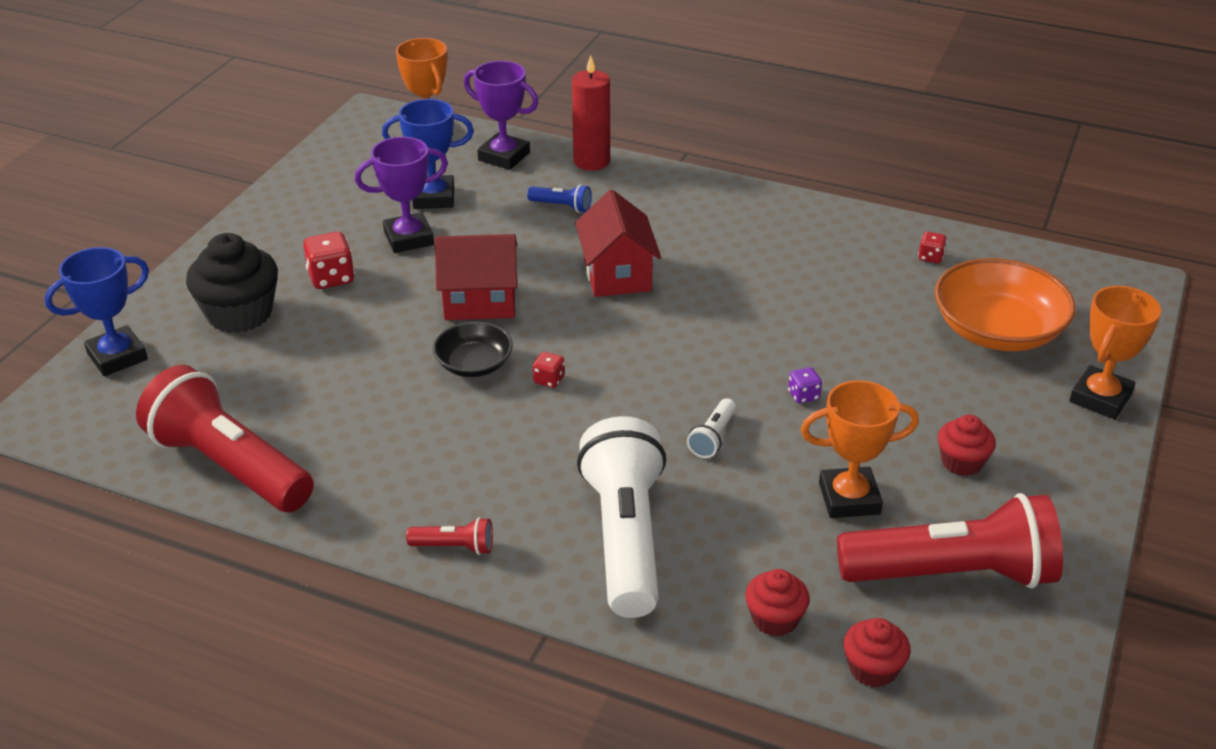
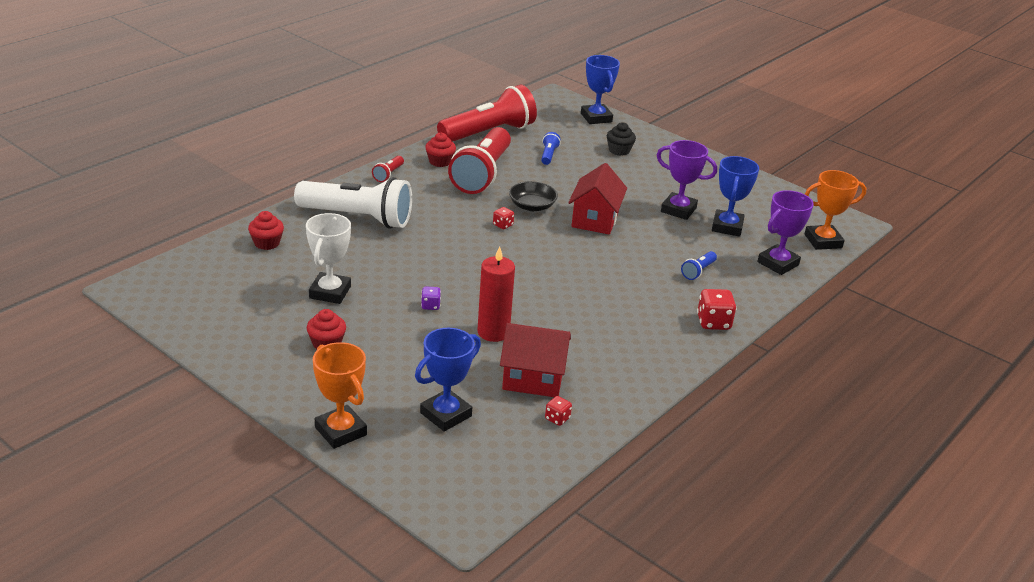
camera: 105 degrees right, 5 degrees down
(240, 314) = (619, 150): black cupcake -> black cupcake, size x0.56
(290, 381) = (548, 155): none -> blue flashlight
(331, 278) = (643, 179): red dice -> red dice (713, 322)
(408, 238) = (678, 210): purple trophy -> purple trophy turned 60 degrees counterclockwise
(591, 161) = (760, 298): red candle -> red candle (493, 332)
(617, 274) = (601, 273): red house -> red house (533, 379)
(713, 437) = (415, 263): white flashlight -> none
(849, 498) = (330, 292): orange trophy -> white trophy
(872, 669) = (211, 260): red cupcake -> red cupcake (440, 161)
(952, 574) = (246, 306): red flashlight -> red flashlight (482, 174)
(997, 331) = (446, 414): orange bowl -> blue trophy

